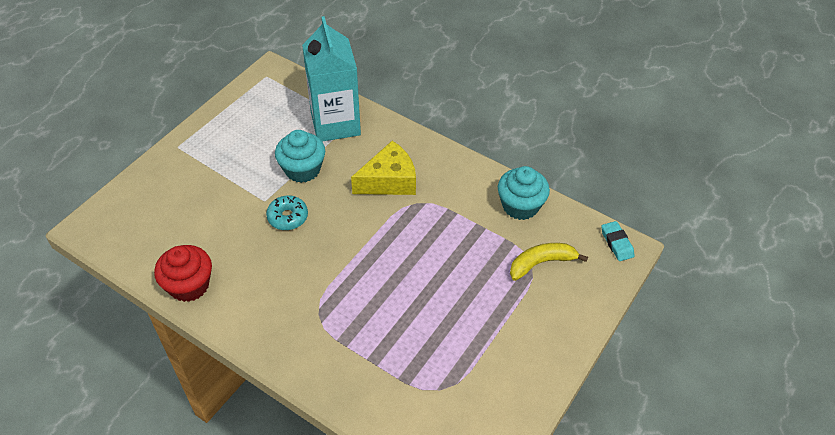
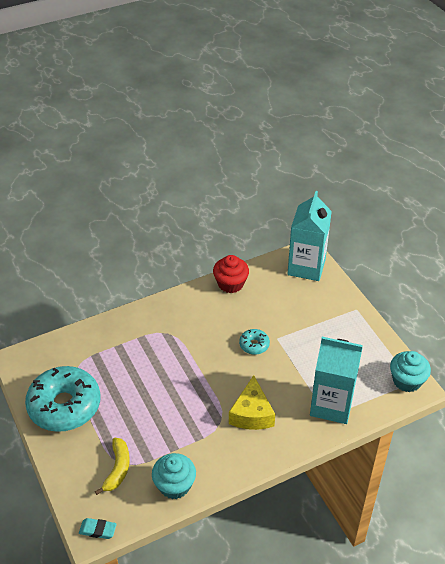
camera: 120 degrees right, 5 degrees down
(119, 217) = (306, 267): none -> turquoise carton
(302, 169) = (294, 368): turquoise cupcake -> turquoise cupcake (407, 380)
(504, 366) = (64, 406): none -> turquoise donut

